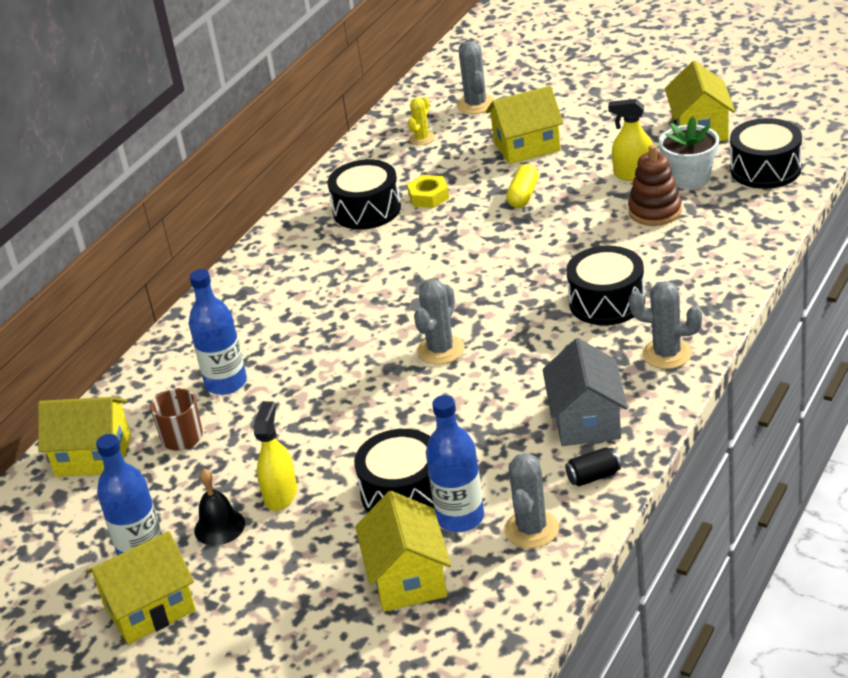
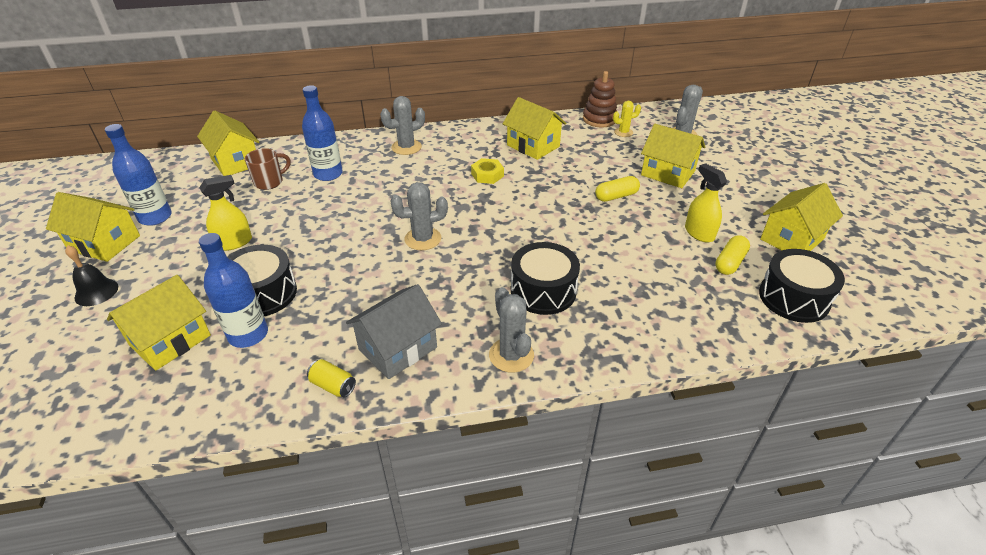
camera: 45 degrees right, 5 degrees up
(219, 527) = (192, 233): black bell -> black bell (96, 292)
(367, 210) = (533, 146): black drum -> yellow house
(428, 196) = (571, 161): yellow nut -> yellow nut (487, 175)
(531, 529) = (252, 380): grey cactus -> grey cactus (406, 147)
(593, 476) = (333, 386): black can -> yellow can
(655, 211) = (671, 264): brown stacking toy -> brown stacking toy (599, 119)
(690, 178) = (730, 262): white flower pot -> yellow capsule

